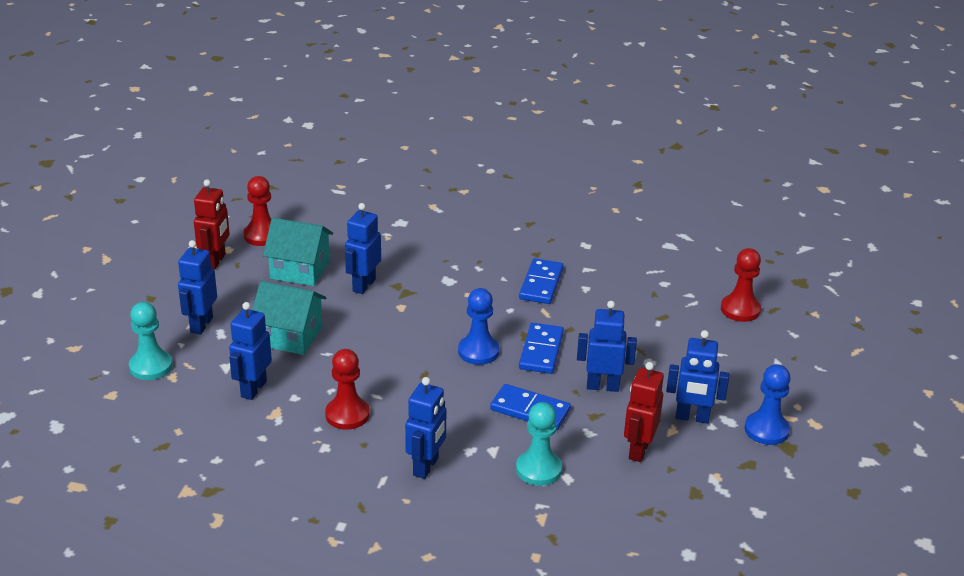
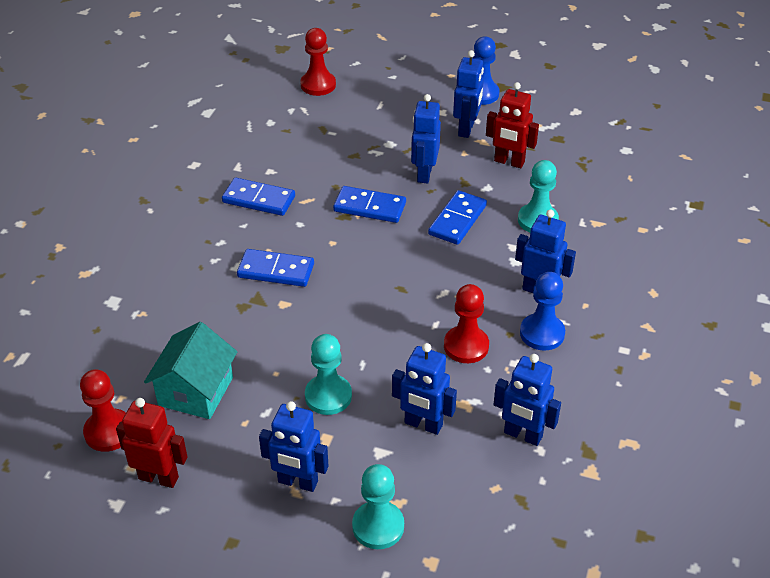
camera: 85 degrees left, 10 degrees up
(290, 336) = (328, 396): turquoise house -> turquoise pawn
(363, 285) = (238, 334): blue robot -> blue robot (522, 435)
(443, 300) = (276, 271): none -> blue domino
(478, 351) = (367, 249): blue pawn -> blue pawn (542, 333)

